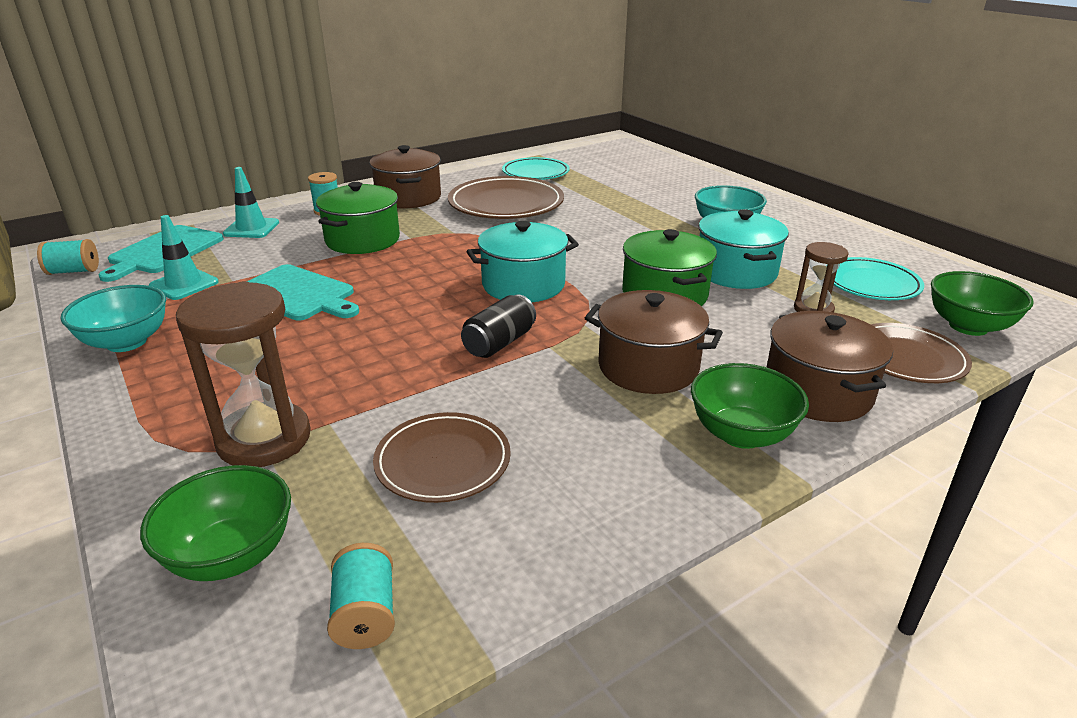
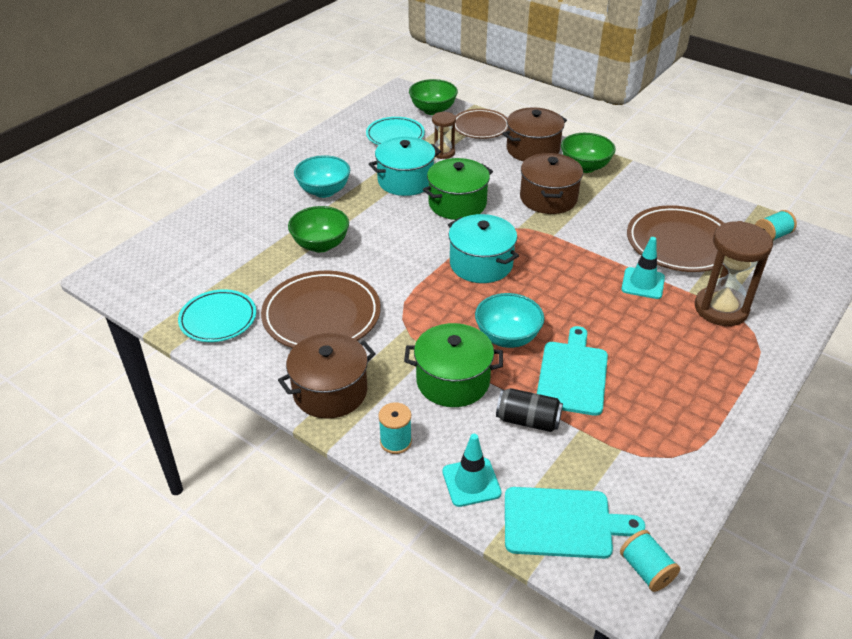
camera: 110 degrees left, 10 degrees up
(127, 342) = (702, 433): turquoise bowl -> turquoise bowl (507, 337)
(184, 284) = (607, 458): turquoise traffic cone -> turquoise traffic cone (643, 283)
(231, 555) = (787, 282): green bowl -> green bowl (320, 245)
(443, 462) = (680, 243): brown plate -> brown plate, size x1.55
(499, 343) = (564, 254): black can -> black can (528, 420)

